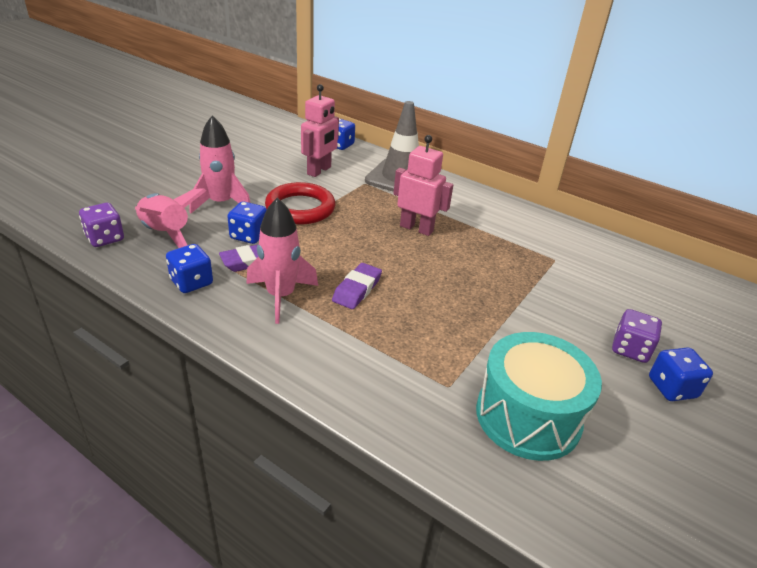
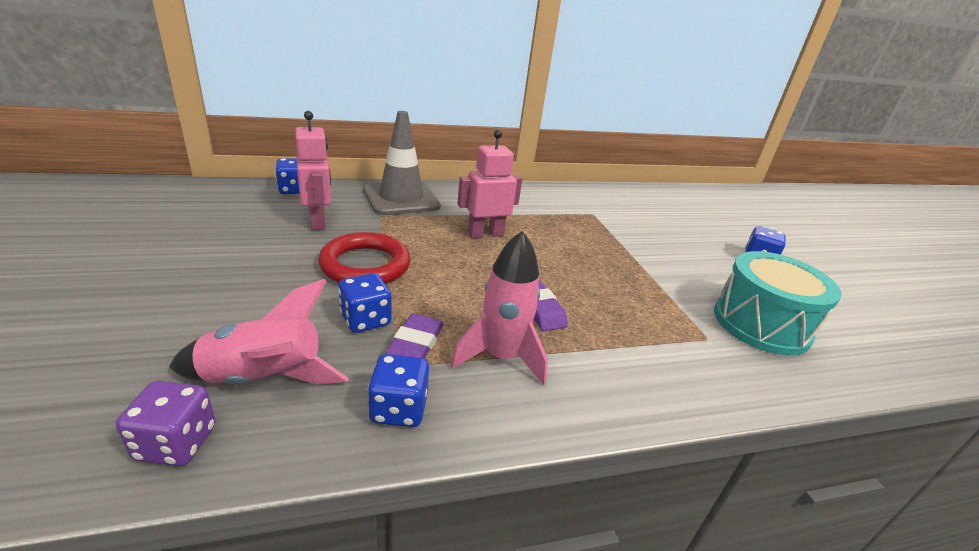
camera: 50 degrees left, 5 degrees down
(221, 203) = (270, 303): pink rocket -> none
(630, 349) = (712, 249): purple dice -> none

